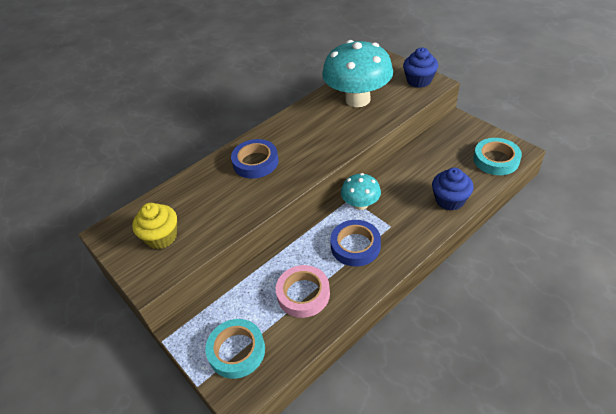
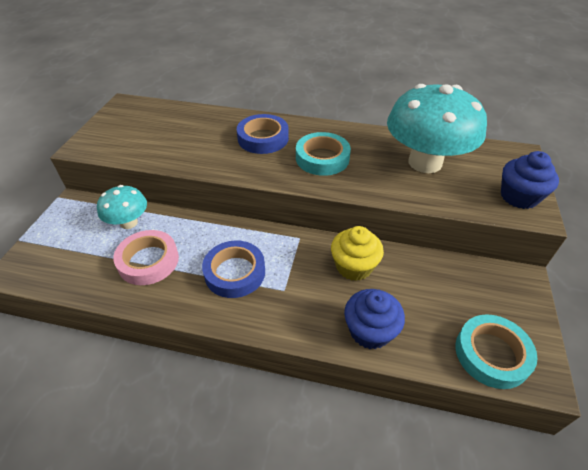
camera: 50 degrees right, 0 degrees up
(161, 237) = (134, 131): yellow cupcake -> yellow cupcake (354, 266)
(236, 351) = (62, 246): turquoise tape -> turquoise tape (322, 158)
(360, 204) = (297, 250): turquoise mushroom -> turquoise mushroom (129, 222)

